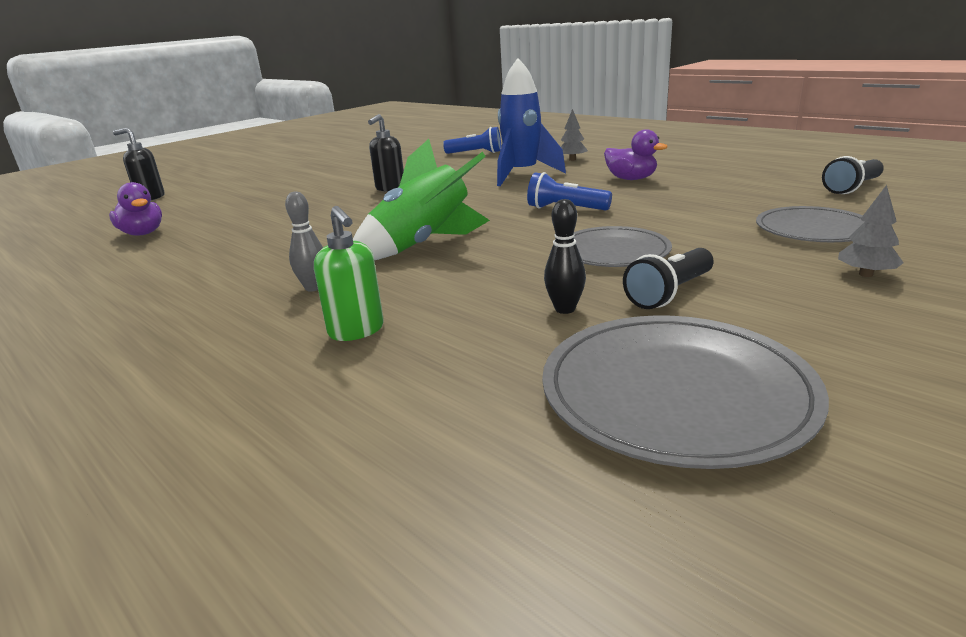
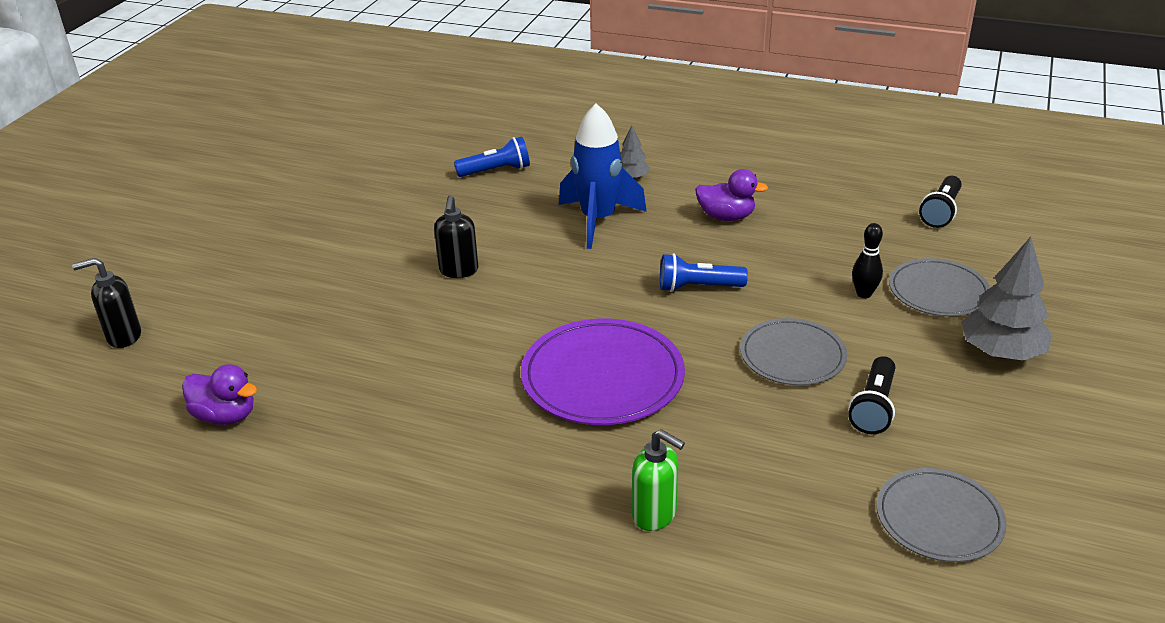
camera: 25 degrees left, 10 degrees up
(314, 288) = (554, 467): grey bowling pin -> none
(424, 245) = (602, 377): green rocket -> purple plate
(565, 309) = (806, 446): black bowling pin -> black bowling pin (864, 294)
(675, 392) = (939, 518): grey plate -> grey plate, size x0.66
(865, 274) = (1001, 352): grey tree -> grey tree, size x1.86

